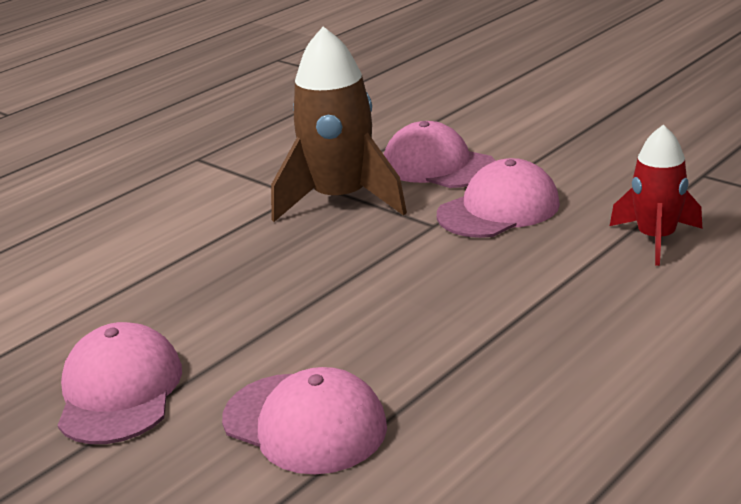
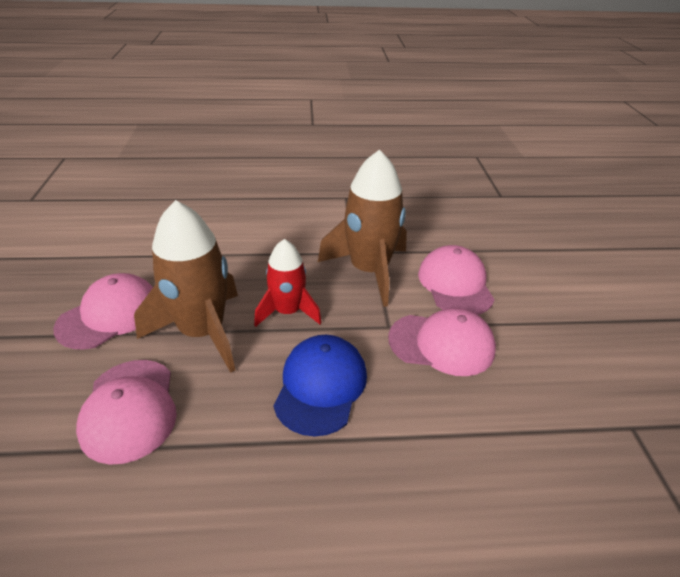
camera: 40 degrees right, 10 degrees up
(261, 336) = (202, 332): none -> brown rocket
(450, 294) = (320, 386): none -> blue cap
(655, 239) = (509, 455): red rocket -> red rocket (288, 312)

